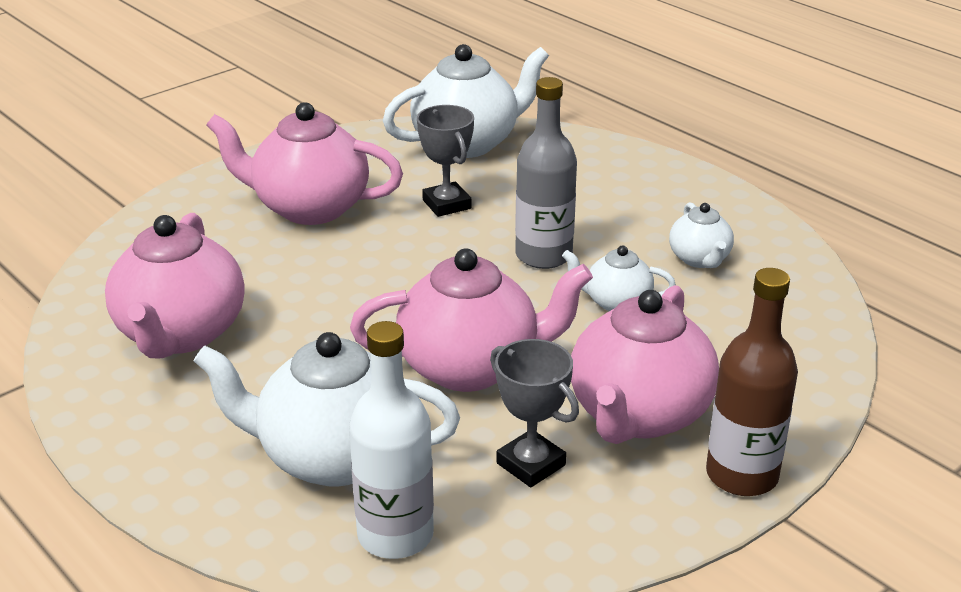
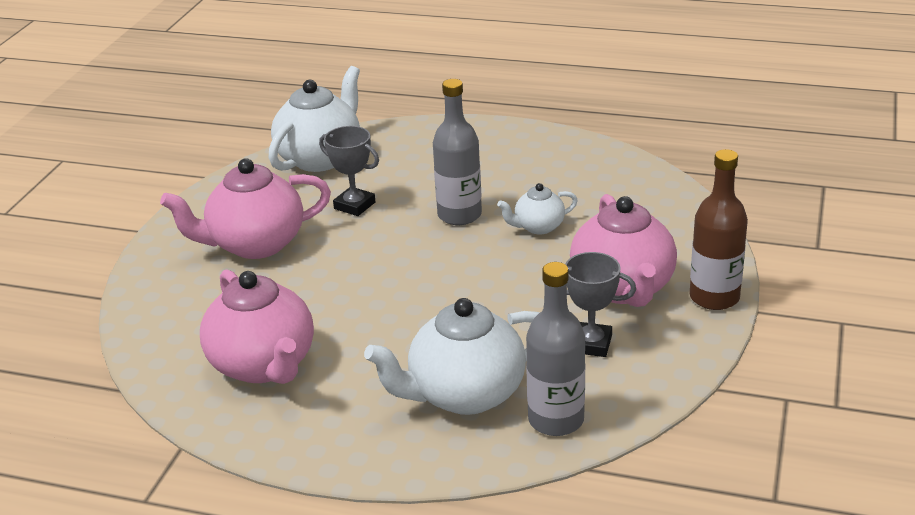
camera: 30 degrees left, 0 degrees up
(395, 535) = (556, 420): white bottle -> grey bottle
(471, 367) = (491, 303): pink teapot -> none
(699, 259) = (561, 180): white teapot -> none

